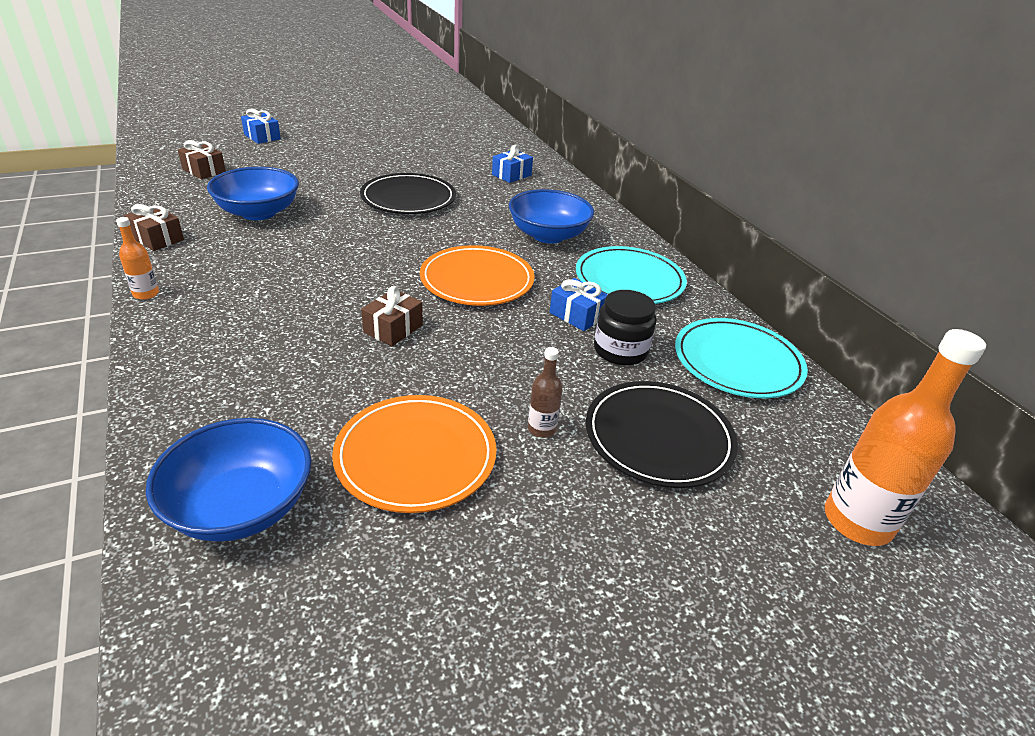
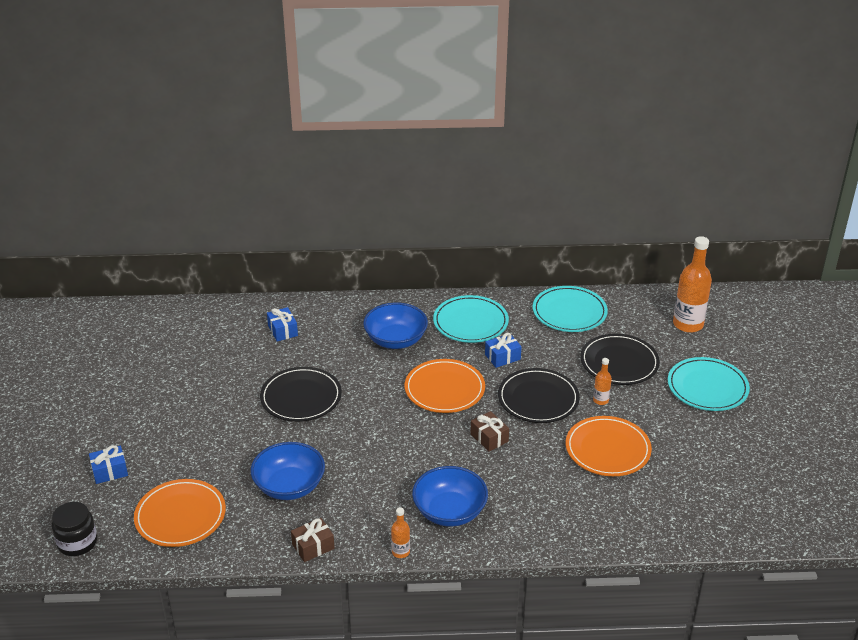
camera: 65 degrees left, 0 degrees up
(204, 171) = (180, 516): brown gift -> orange plate
(241, 506) = (625, 515): blue bowl -> blue bowl (449, 511)
(504, 360) = (538, 399): none -> black plate
(542, 429) = (600, 400): brown bottle -> orange bottle
(620, 350) = (544, 351): black jar -> black jar (77, 542)
(683, 586) = (707, 387): none -> turquoise plate

